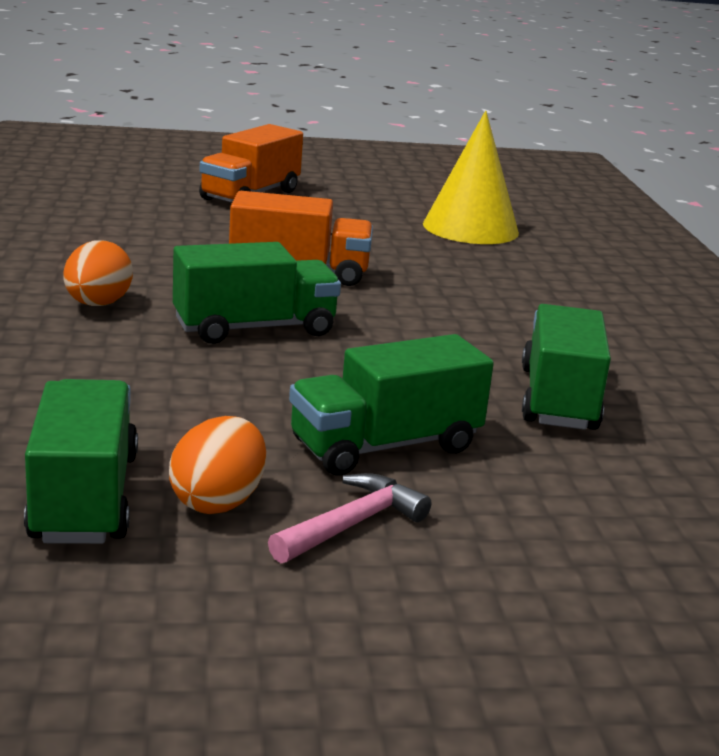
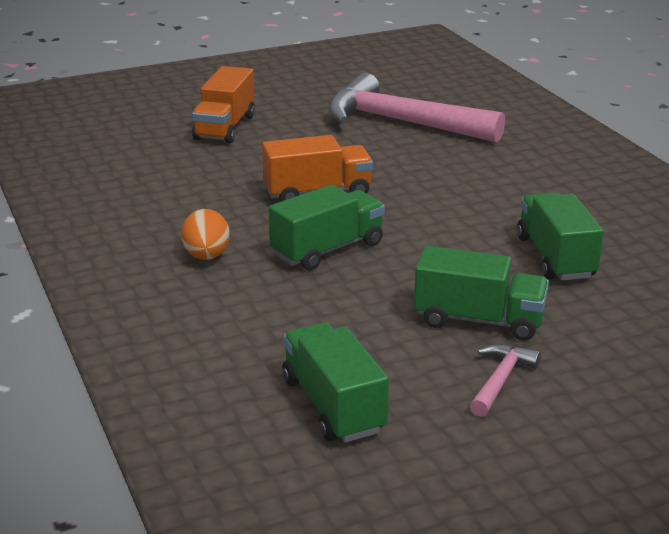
camera: 15 degrees left, 5 degrees up
(218, 501) = (413, 386): orange egg -> none
(385, 446) = (478, 320): green truck -> green truck turned 120 degrees counterclockwise
(470, 228) = (402, 122): yellow cone -> pink hammer

